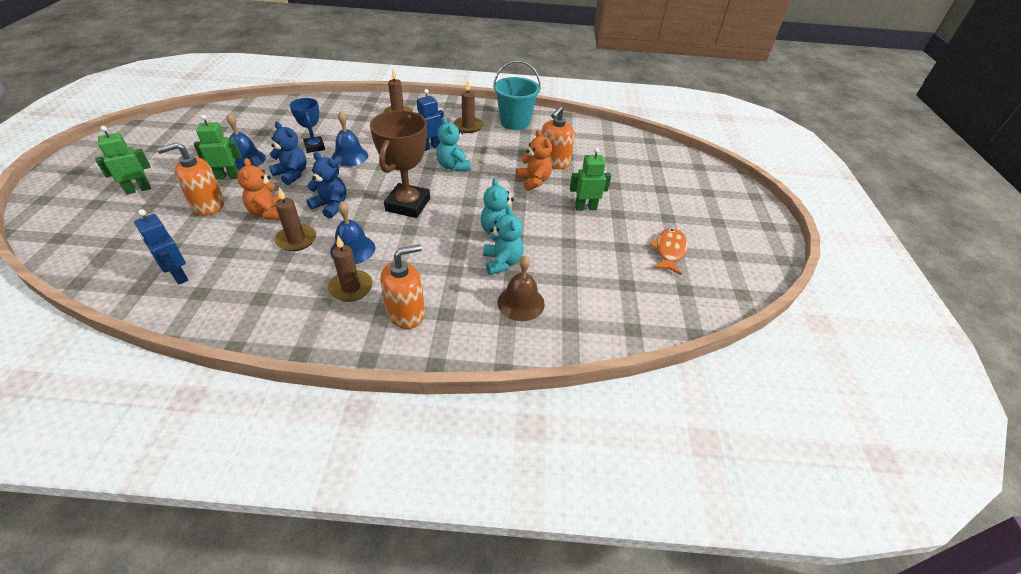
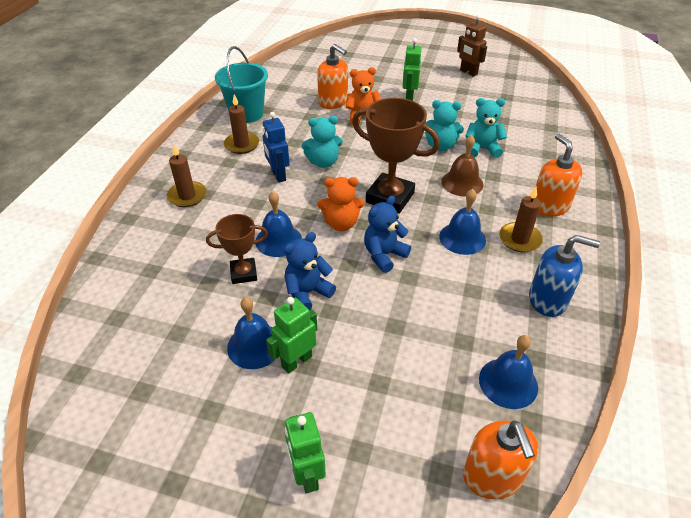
camera: 75 degrees left, 0 degrees up
(178, 276) = (508, 382): blue robot -> blue bell
(208, 205) = (365, 374): orange soap dispenser -> orange soap dispenser (492, 476)
(228, 176) = (296, 361): green robot -> green robot turned 45 degrees clockwise
(265, 304) = (548, 300): none -> blue soap dispenser
(269, 213) = (390, 309): orange teddy bear -> orange teddy bear (341, 223)
(296, 240) = (444, 281): brown candle -> none
(314, 147) = (243, 273): blue trophy -> brown trophy
(521, 303) = (531, 146): brown bell -> brown bell (462, 183)
(669, 251) = (468, 72): orange fish -> brown robot

